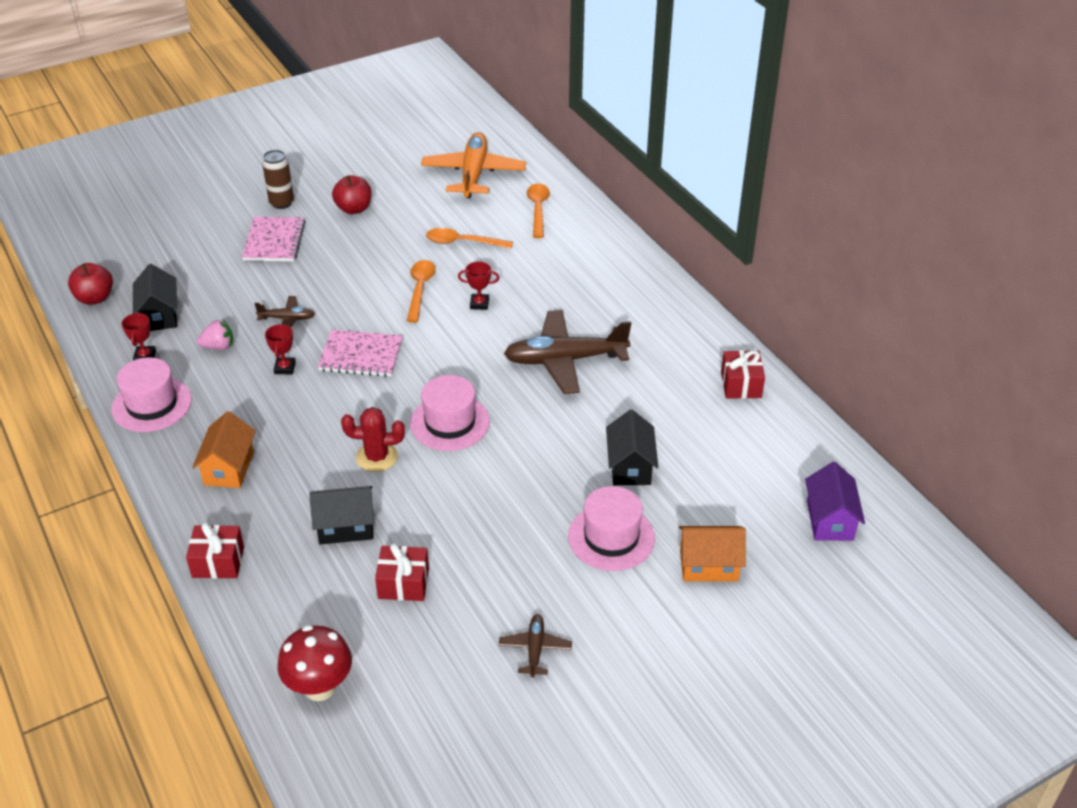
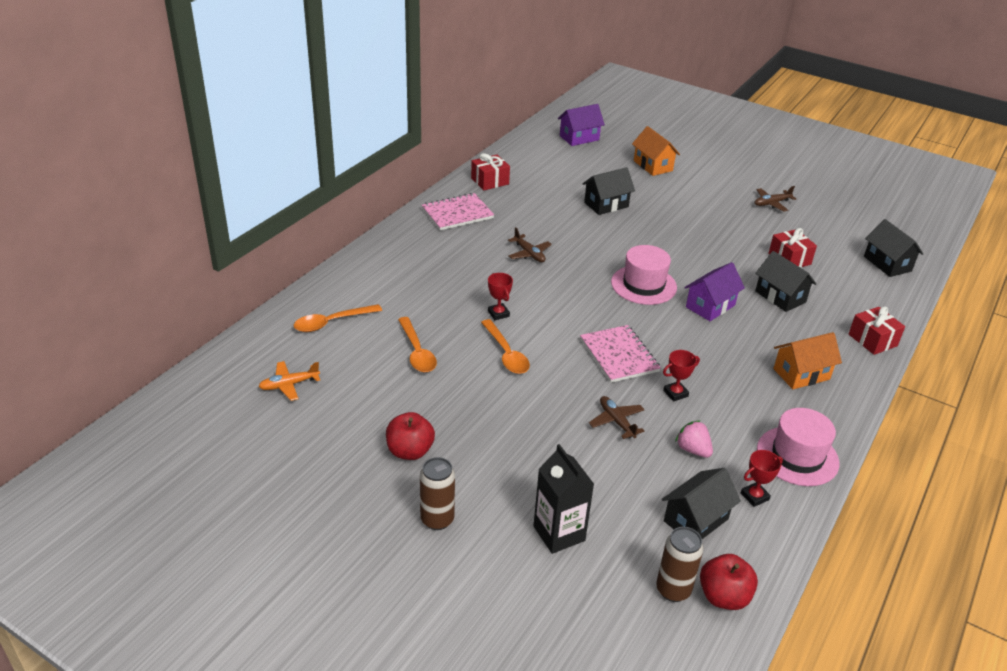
camera: 120 degrees left, 5 degrees down
(124, 279) = (673, 590): none -> brown can
(217, 248) = (559, 533): none -> black carton
(274, 241) = (511, 490): pink notebook -> pink notebook (457, 213)
(319, 687) = (887, 264): red mushroom -> black house
(377, 457) = (710, 306): red cactus -> purple house
(420, 289) = (506, 354): orange spoon -> orange spoon turned 90 degrees counterclockwise
(473, 174) = (289, 385): orange plane -> orange plane, size x0.48
(565, 360) = (529, 254): brown plane -> brown plane, size x0.48
(611, 537) = (669, 198): pink hat -> none

